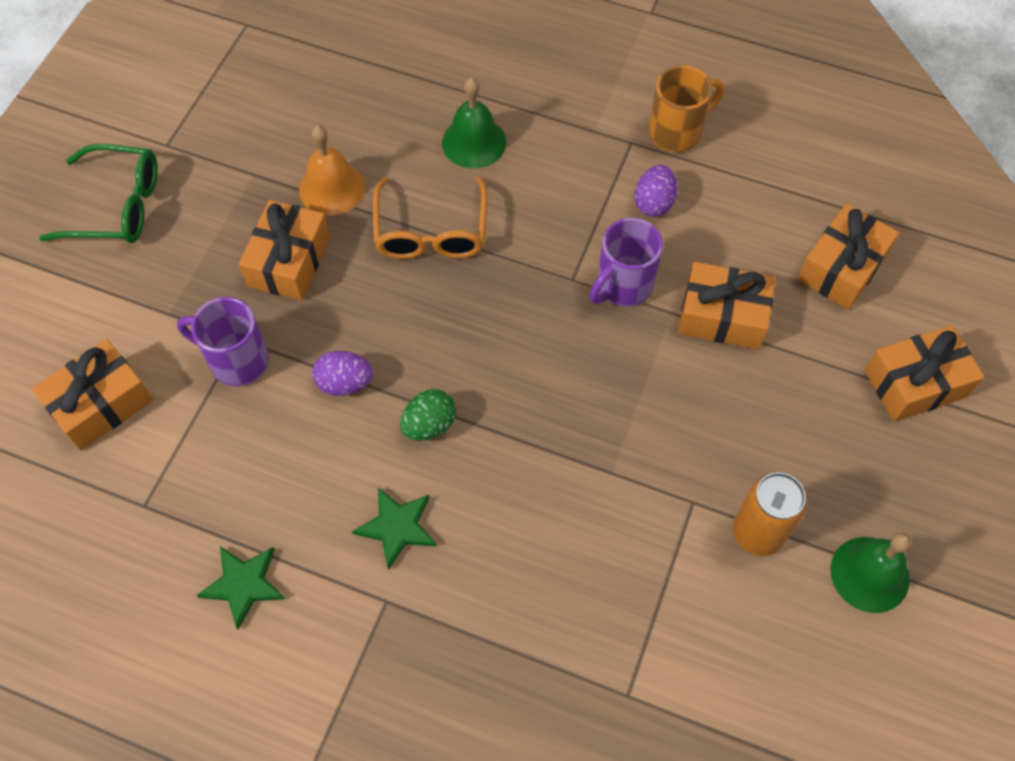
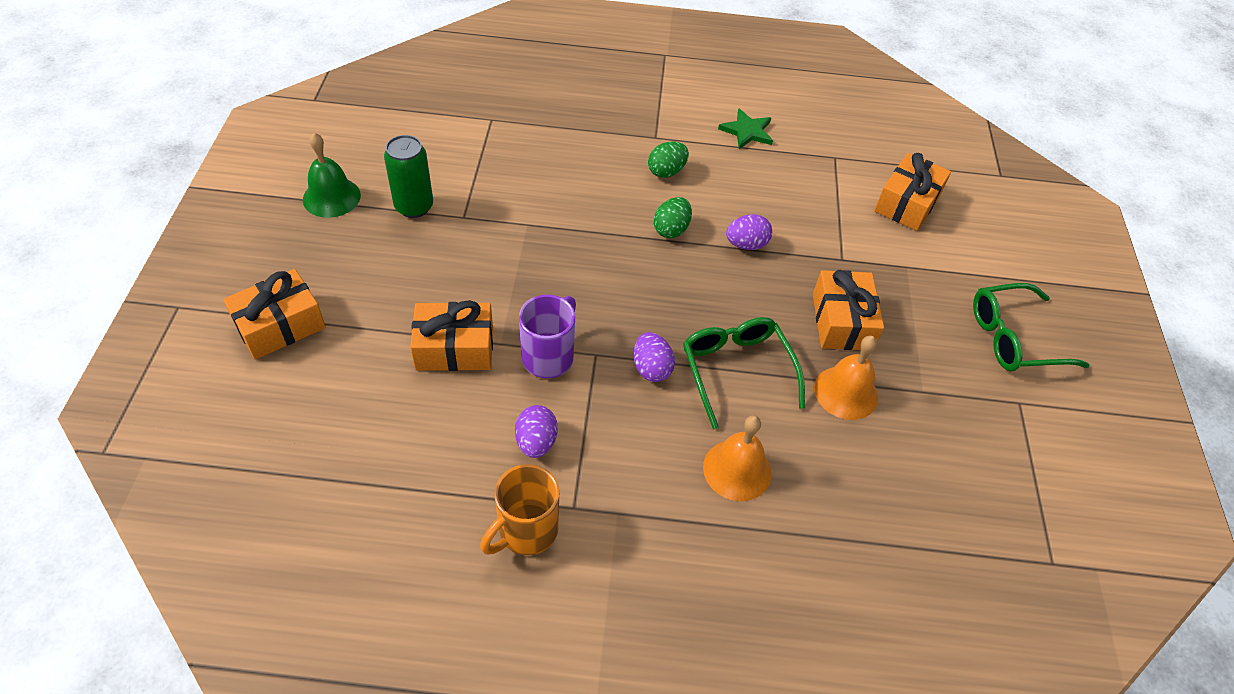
camera: 160 degrees right, 10 degrees down
(237, 361) = (833, 244): purple mug -> none
(397, 527) = (666, 171): green star -> green egg
(431, 231) = (737, 371): orange glasses -> green glasses
(474, 142) = (737, 470): green bell -> orange bell
(518, 251) = (651, 368): none -> purple egg
(757, 533) = (414, 207): orange can -> green can
(842, 267) = (341, 414): orange gift -> none

